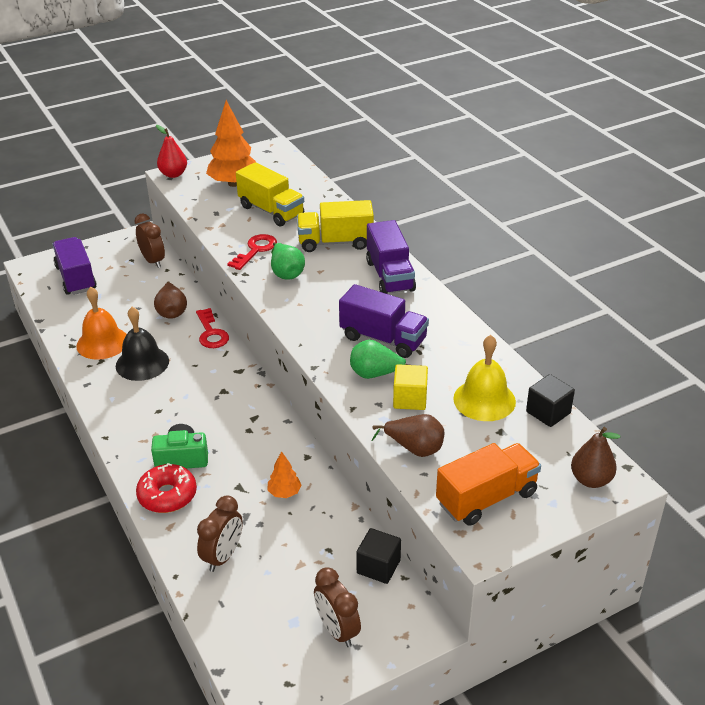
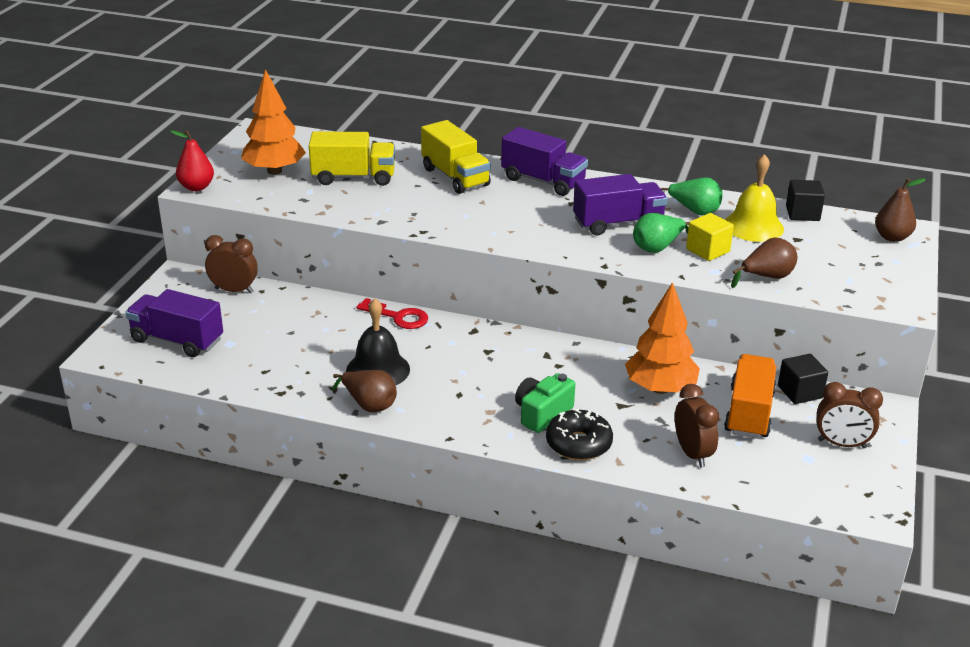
camera: 45 degrees left, 5 degrees down
(102, 343) = (308, 375): orange bell -> none
(167, 495) = (578, 444): red donut -> black donut
(172, 311) = (330, 319): brown pear -> brown pear (369, 404)
(255, 250) = (398, 211): red key -> none
(284, 492) = (660, 388): orange tree -> orange tree, size x2.04
(286, 273) = (457, 215): green pear -> green pear (694, 211)
(335, 242) = (455, 177): yellow truck -> yellow truck turned 75 degrees counterclockwise
(486, 498) = (858, 280): orange truck -> orange truck (749, 413)

